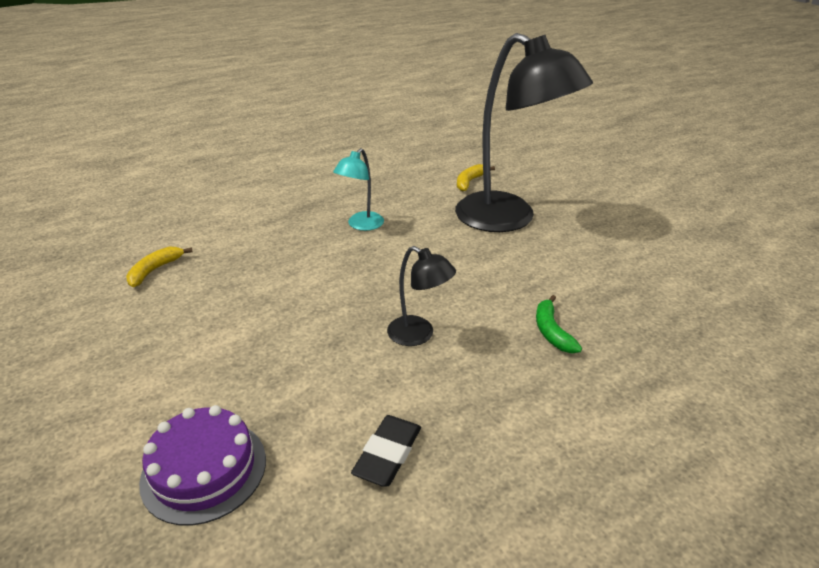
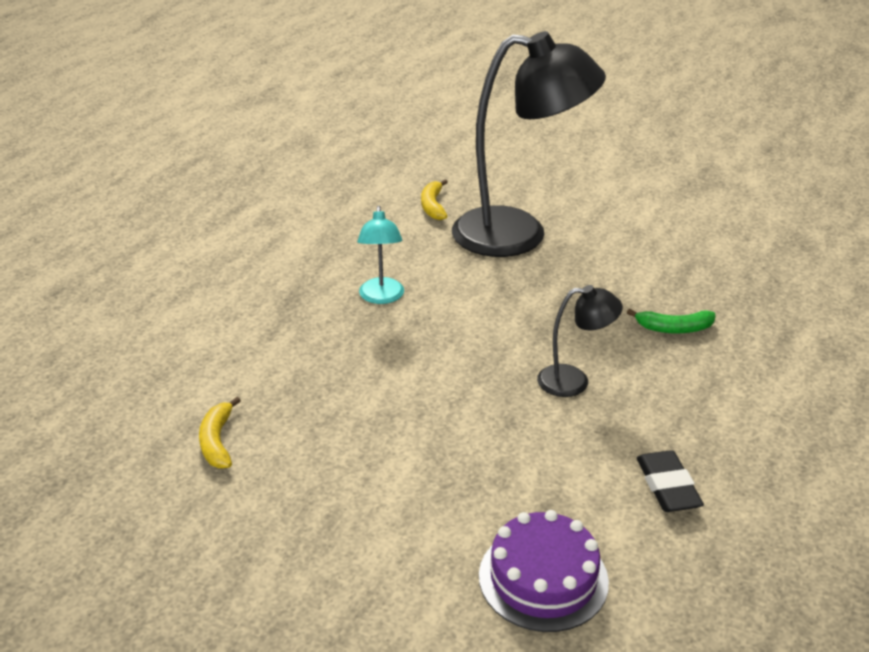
camera: 35 degrees left, 0 degrees up
(551, 331) = (674, 328): green banana -> green banana turned 45 degrees counterclockwise

